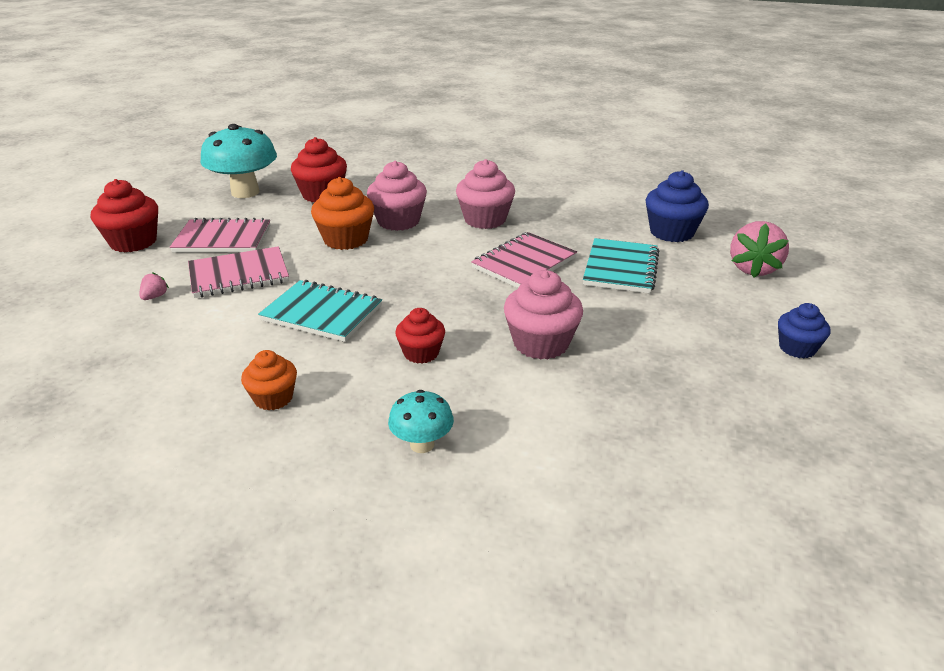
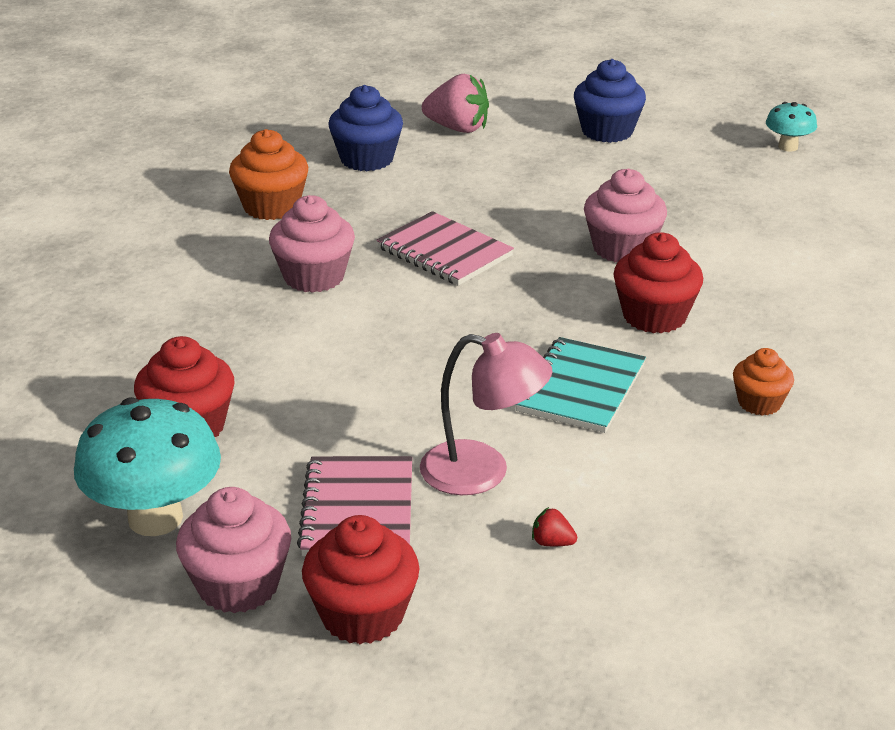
camera: 90 degrees left, 0 degrees up
(155, 297) = (552, 543): pink strawberry -> red strawberry
(239, 275) = (482, 472): pink notebook -> pink lamp
(346, 239) = (369, 388): orange cupcake -> orange cupcake (271, 207)
(398, 221) = (310, 346): pink cupcake -> pink cupcake (238, 585)
(421, 353) = (654, 316): red cupcake -> red cupcake, size x1.60
(422, 444) = (802, 311): turquoise mushroom -> turquoise mushroom (788, 147)
(621, 268) = (457, 195): turquoise notebook -> none
(797, 348) = (607, 131): blue cupcake -> blue cupcake, size x1.60

